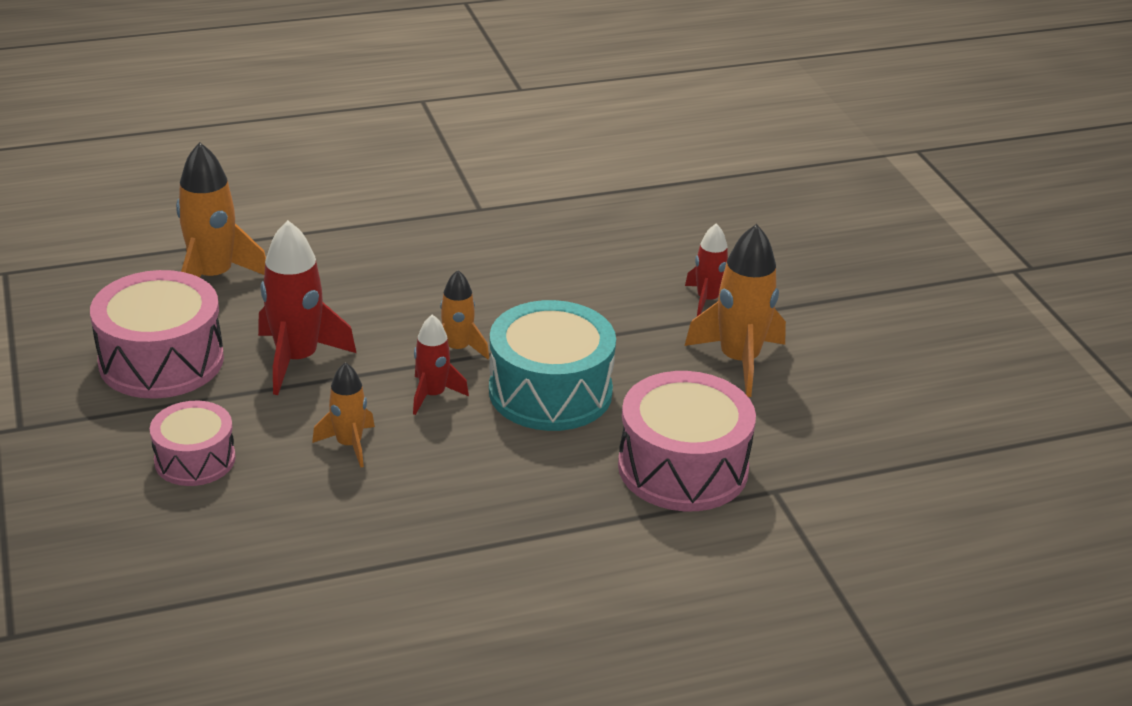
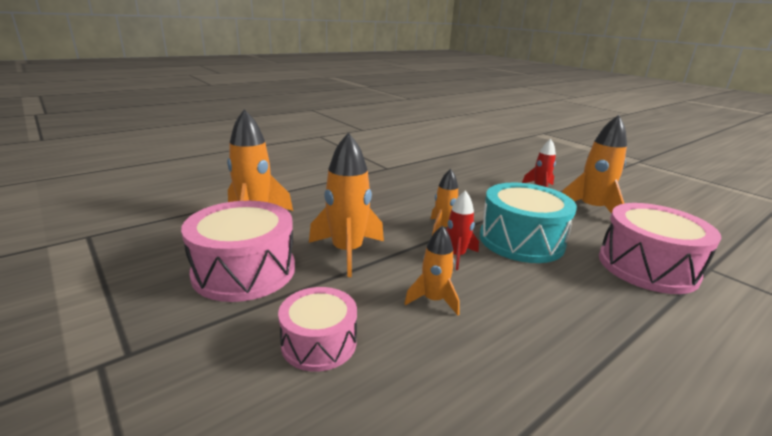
camera: 20 degrees left, 10 degrees down
(297, 359) = (347, 252): red rocket -> orange rocket

